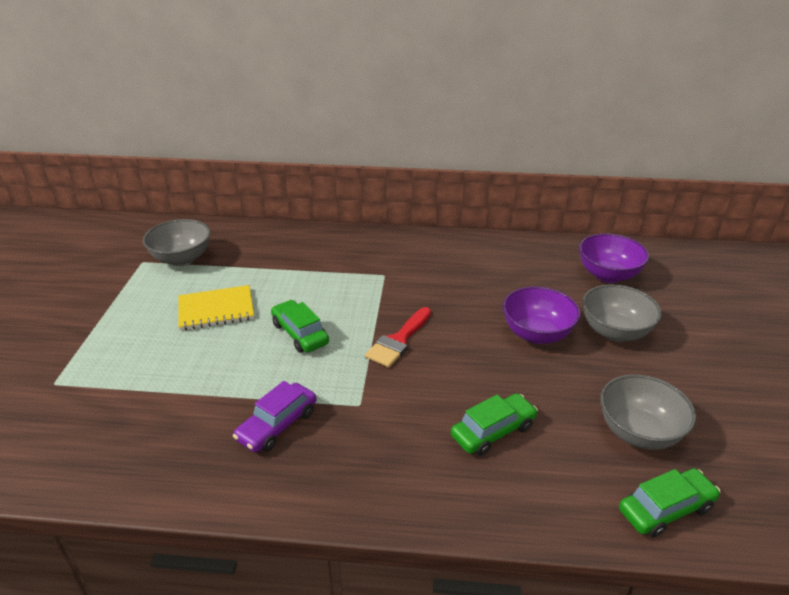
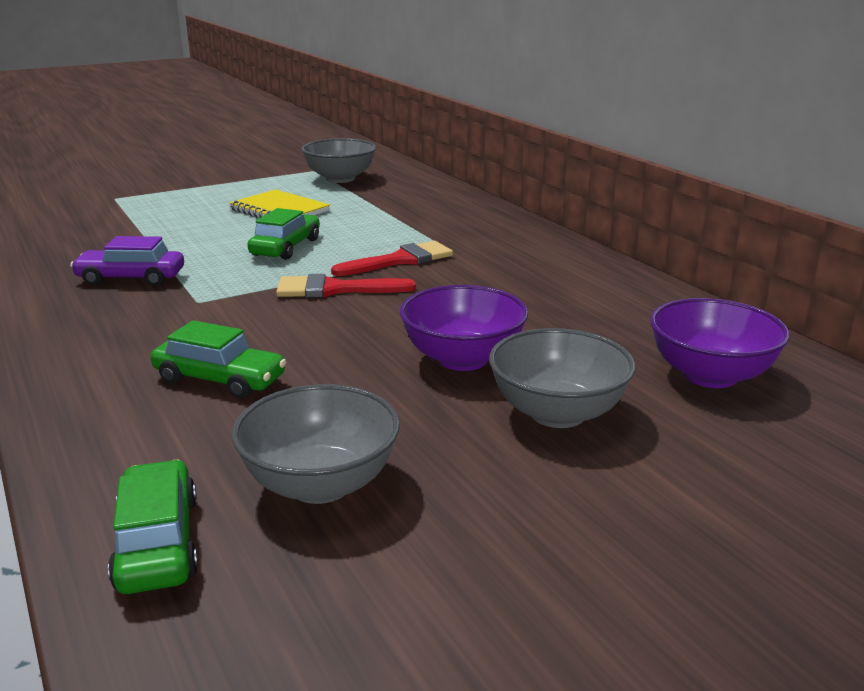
camera: 55 degrees right, 10 degrees down
(378, 298) = (400, 260): none -> red brush
(665, 509) = (158, 542): green car -> green car turned 135 degrees counterclockwise

